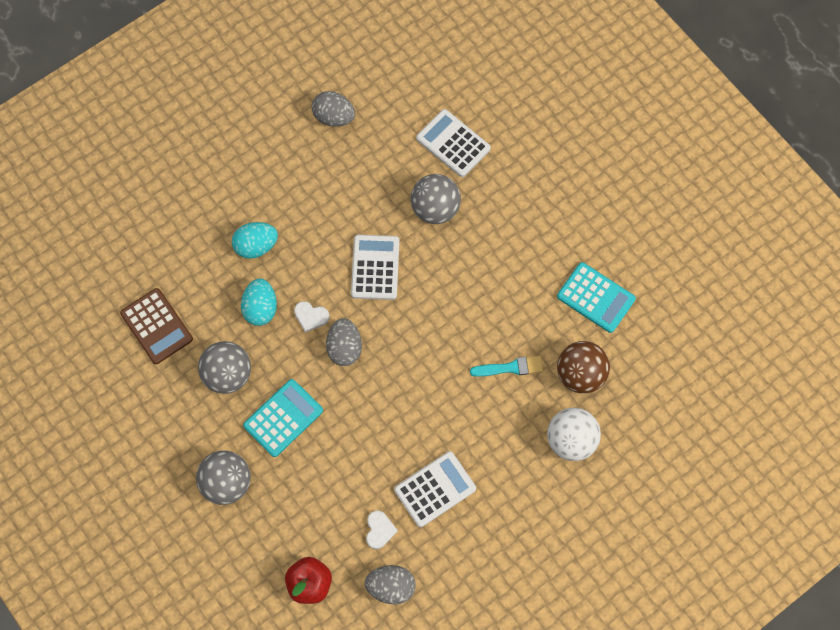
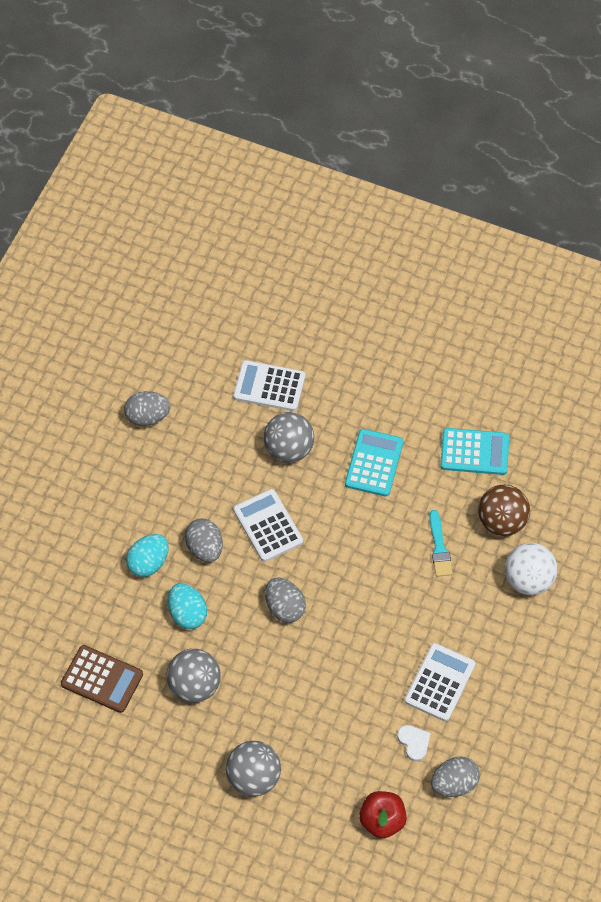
camera: 30 degrees left, 10 degrees down
(283, 418) = (268, 695): turquoise calculator -> turquoise calculator (374, 463)
(310, 258) = (205, 548): none -> grey egg
(311, 316) = (237, 597): white heart -> none
(510, 367) = (439, 547): turquoise brush -> turquoise brush turned 120 degrees clockwise

